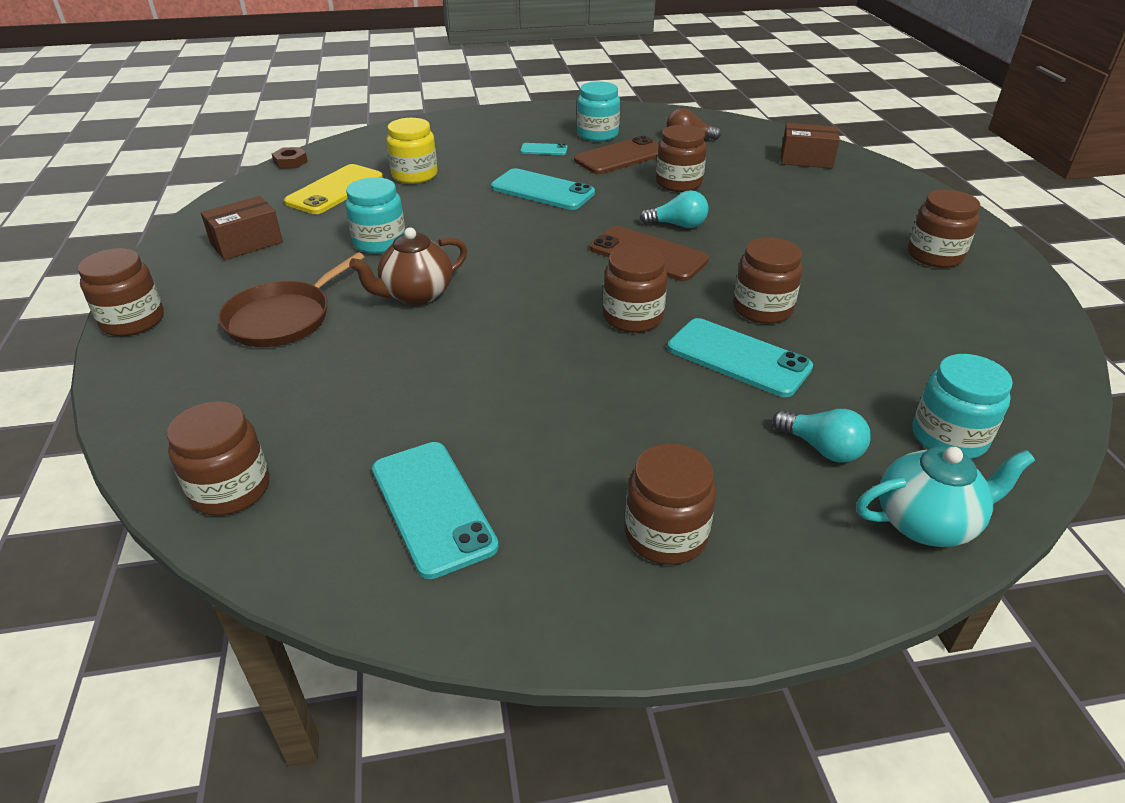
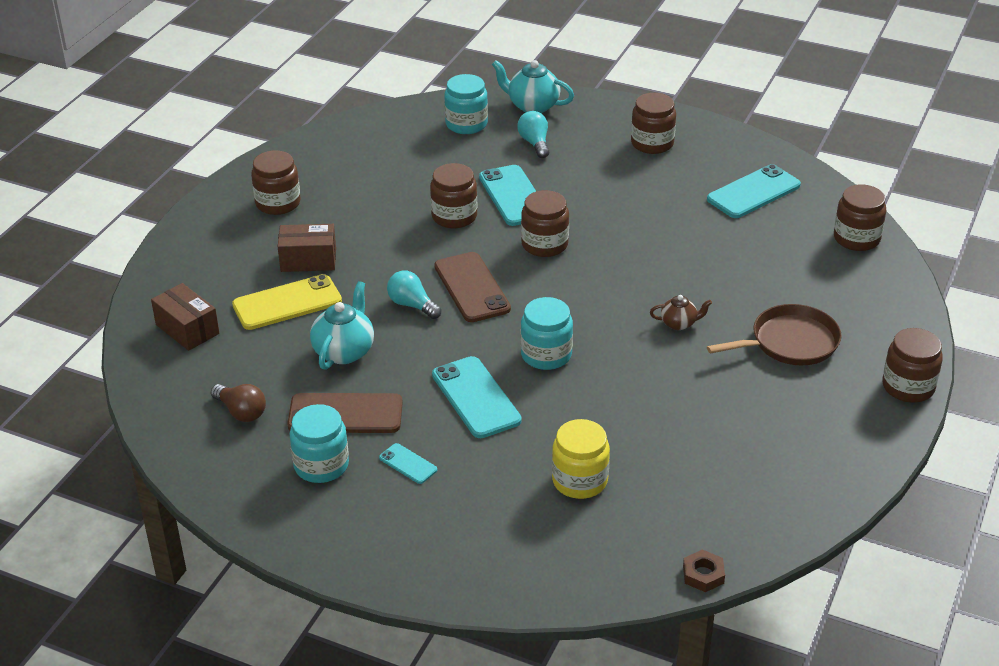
camera: 145 degrees left, 0 degrees up
(247, 243) = (795, 443): brown box -> brown box (308, 260)
(335, 190) = (677, 492): yellow phone -> yellow phone (287, 303)
(379, 242) = (674, 393): turquoise jar -> turquoise jar (546, 355)
(416, 294) = (679, 323): brown teapot -> brown teapot, size x0.58
(432, 507) = (753, 192): turquoise phone -> turquoise phone turned 45 degrees clockwise
(678, 183) = (344, 351): brown jar -> turquoise teapot

